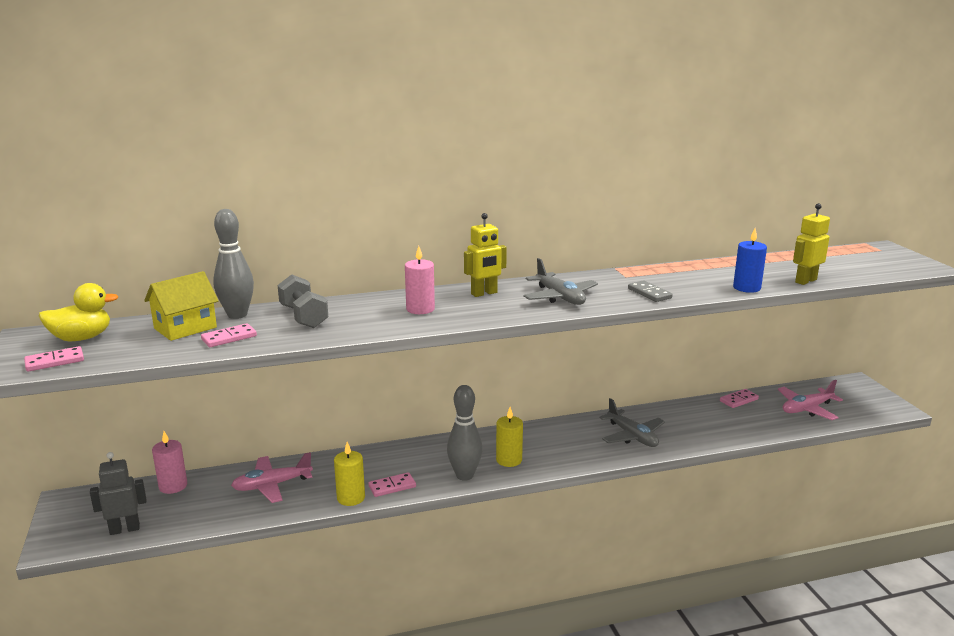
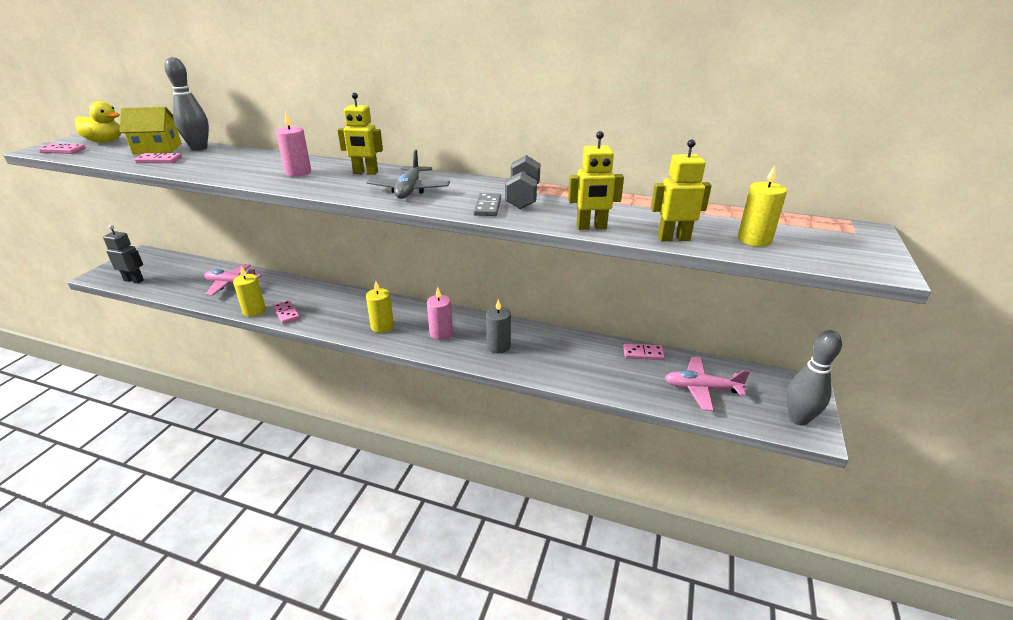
camera: 35 degrees right, 10 degrees up
(173, 486) = (191, 265): pink candle -> pink candle (441, 333)
(303, 317) = (225, 159): grey dumbbell -> grey dumbbell (523, 197)
(392, 486) = (286, 313): pink domino -> pink domino turned 45 degrees clockwise
(464, 475) = (338, 325): grey bowling pin -> grey bowling pin (798, 419)
(632, 436) = (498, 346): grey plane -> grey candle
(746, 288) = (591, 227): blue candle -> yellow robot
(845, 269) = (754, 239): none -> yellow candle

